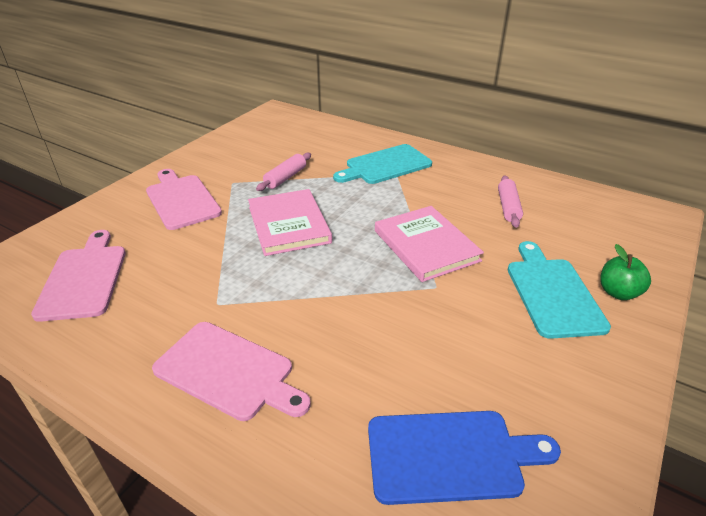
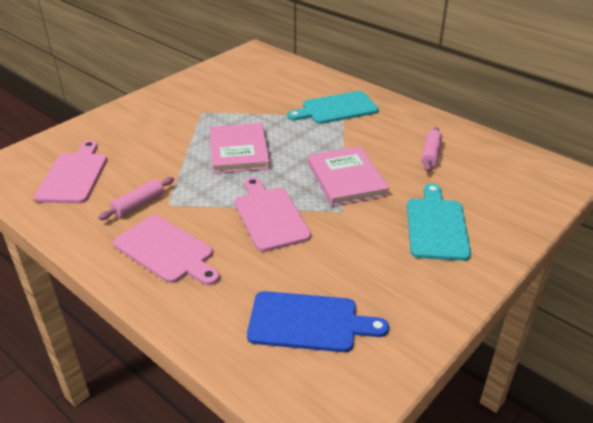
camera: 10 degrees right, 0 degrees up
(181, 200) = (157, 123): pink cutting board -> pink cutting board (270, 216)
(285, 178) = (247, 112): pink rolling pin -> pink rolling pin (139, 204)
(618, 292) = (492, 232): green apple -> none

